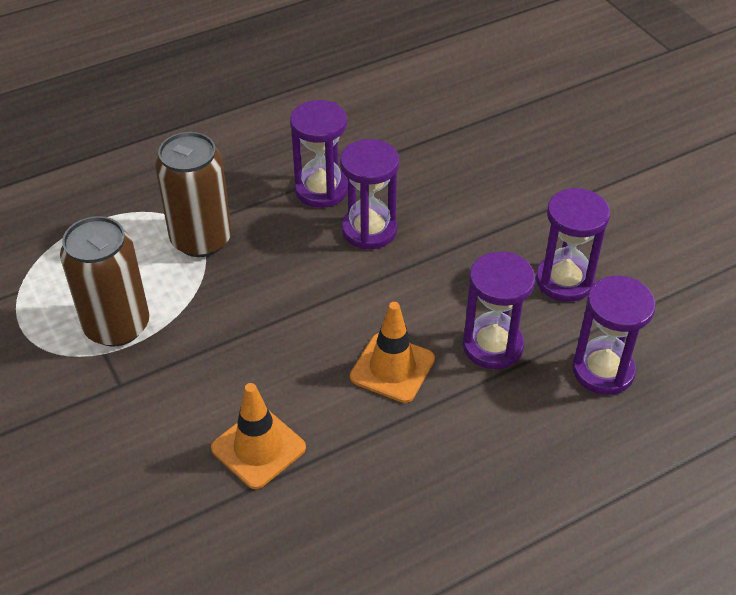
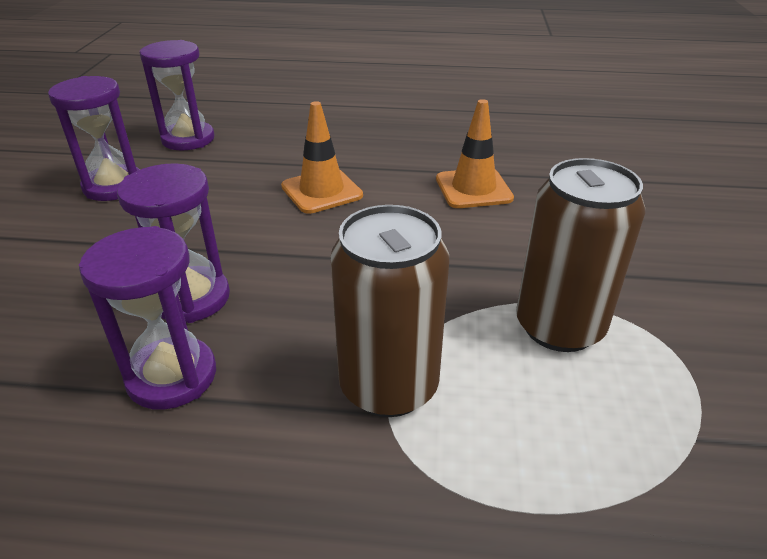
camera: 145 degrees left, 10 degrees down
(492, 346) = (232, 175): purple hourglass -> none

